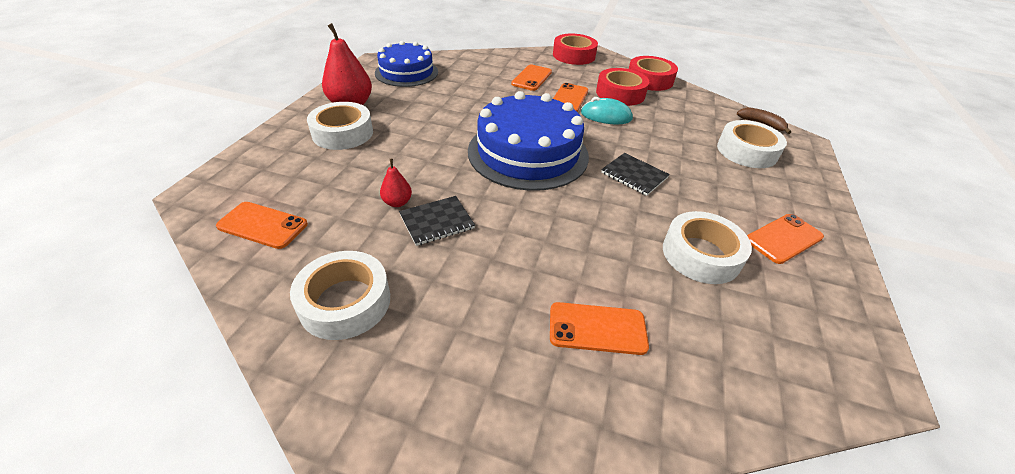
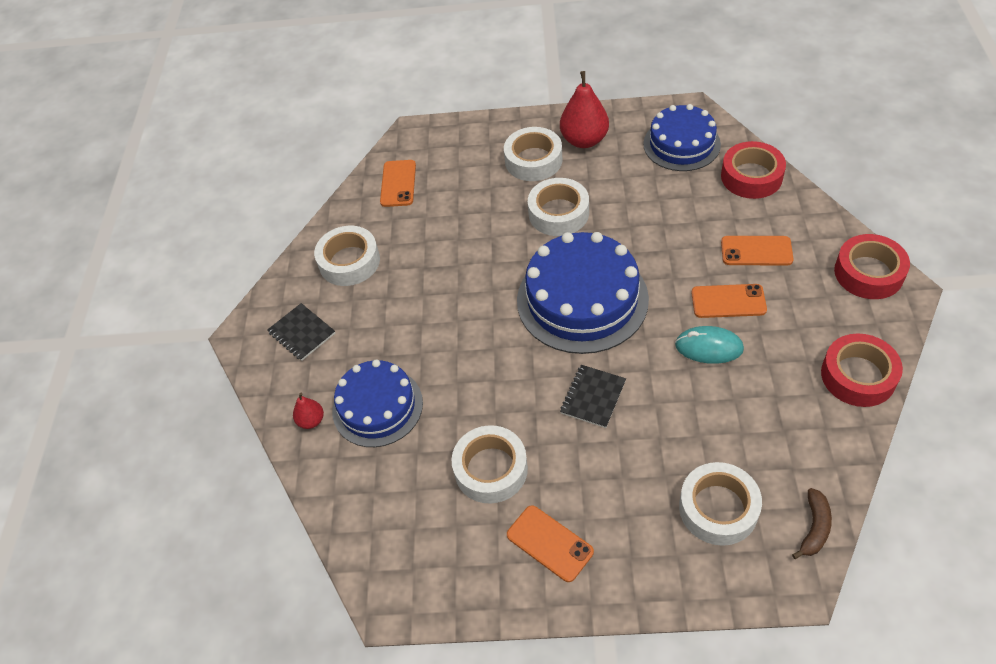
camera: 80 degrees right, 10 degrees up
(397, 202) = (458, 240): red pear -> red pear (311, 421)
(421, 138) = (558, 213): none -> white tape
(437, 222) = (447, 274): black notebook -> black notebook (302, 333)
(597, 328) = (377, 407): orange phone -> blue cake
(606, 116) = (709, 347): turquoise mouse -> turquoise mouse turned 75 degrees counterclockwise
(620, 93) = (784, 350): red tape -> red tape (751, 176)

